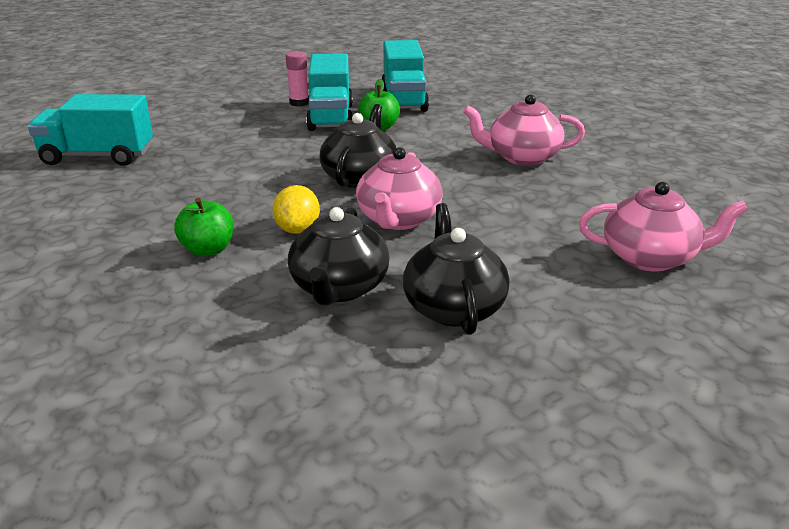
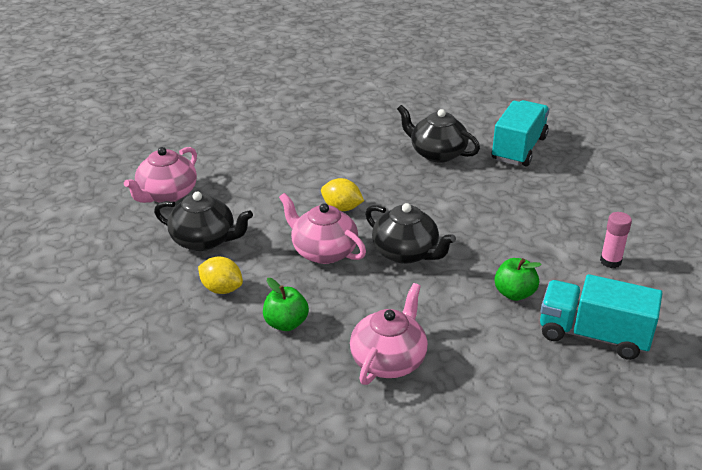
camera: 115 degrees right, 5 degrees up
(208, 250) = (341, 173): green apple -> green apple (286, 323)
(330, 117) = (558, 271): turquoise truck -> none
(339, 288) = (260, 207): black teapot -> black teapot (437, 153)
(531, 261) = (221, 289): none -> yellow lemon
(650, 257) = (175, 347): pink teapot -> pink teapot (167, 194)

